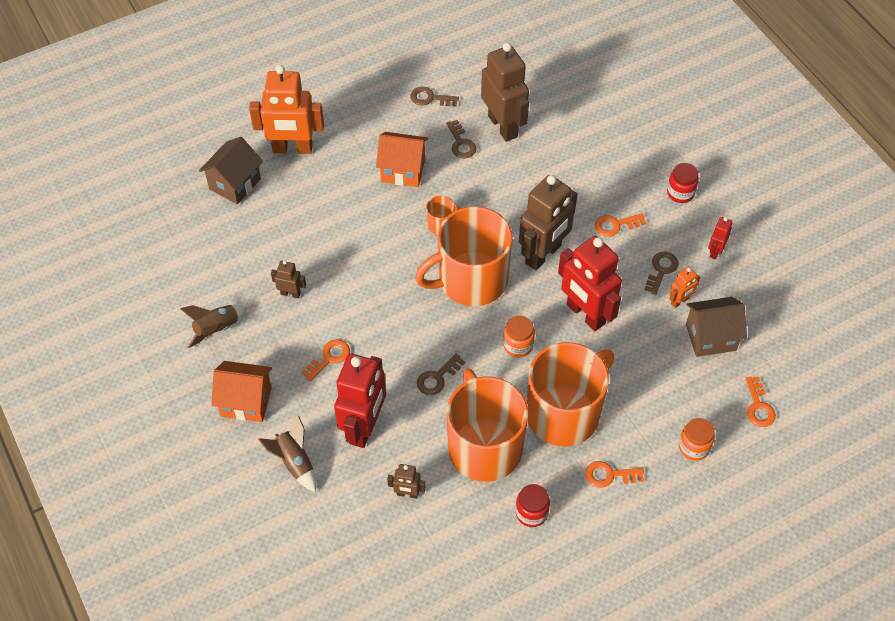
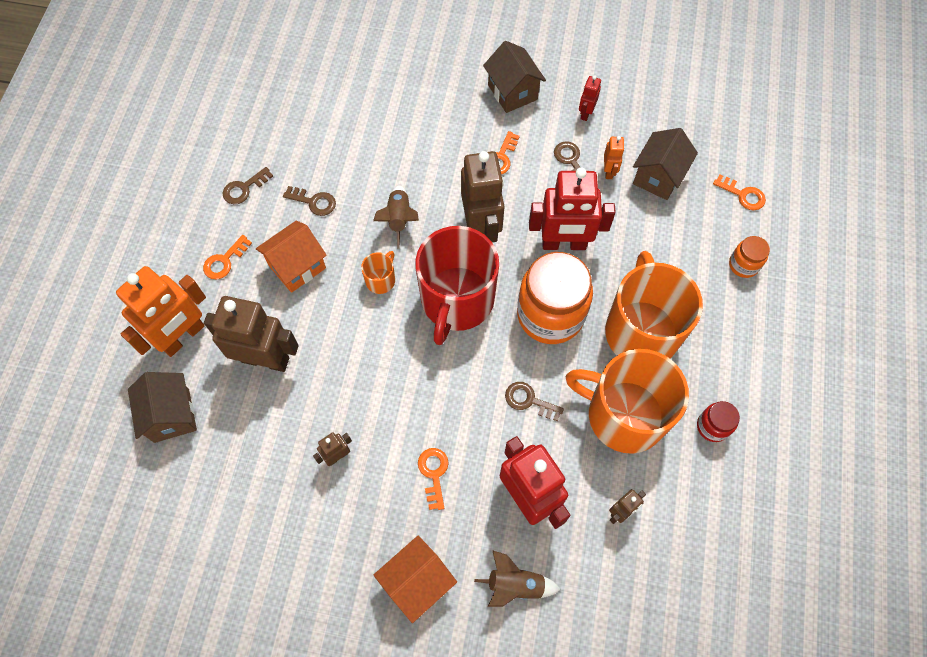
camera: 50 degrees left, 10 degrees up
(217, 329) = (316, 551): brown rocket -> brown rocket (399, 219)
(437, 378) = (529, 400): brown key -> brown key turned 120 degrees clockwise
(471, 280) = (457, 300): orange mug -> red mug
(503, 126) = (329, 159): brown robot -> brown robot (265, 359)
(518, 345) = (550, 315): orange jar -> orange jar, size x2.15
(609, 475) = (722, 342): orange key -> orange key (224, 261)
(680, 193) = (512, 92): red jar -> brown house
(715, 251) = (585, 113): red robot -> red robot turned 45 degrees clockwise

